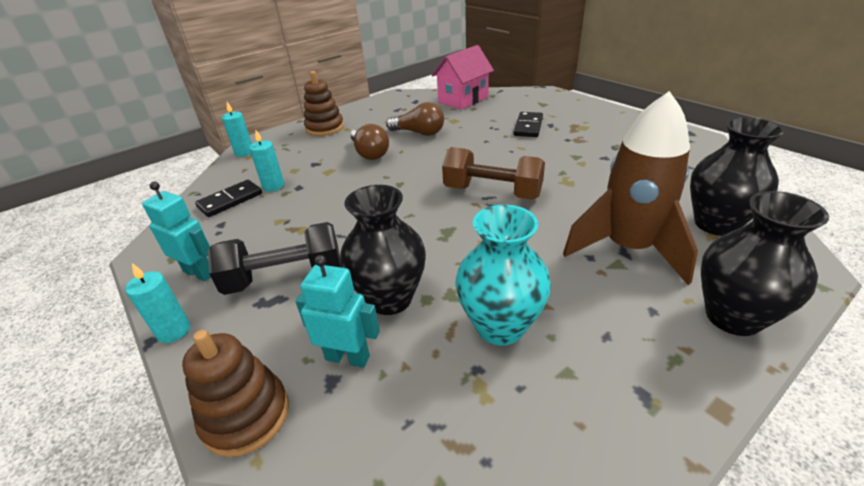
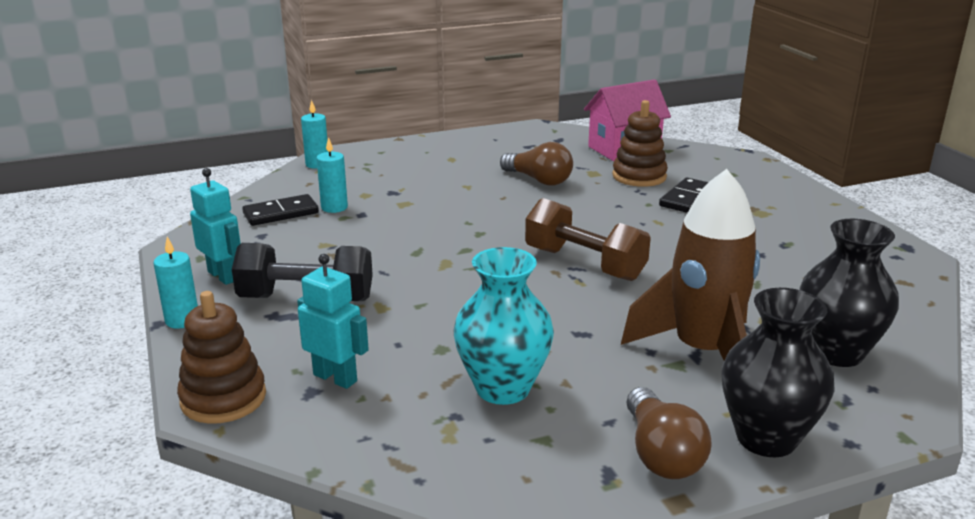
camera: 15 degrees right, 10 degrees down
(325, 128) = (425, 153): brown stacking toy -> brown stacking toy (639, 176)
(369, 153) = (463, 192): brown light bulb -> brown light bulb (661, 454)
(390, 298) = (404, 340): black vase -> none

